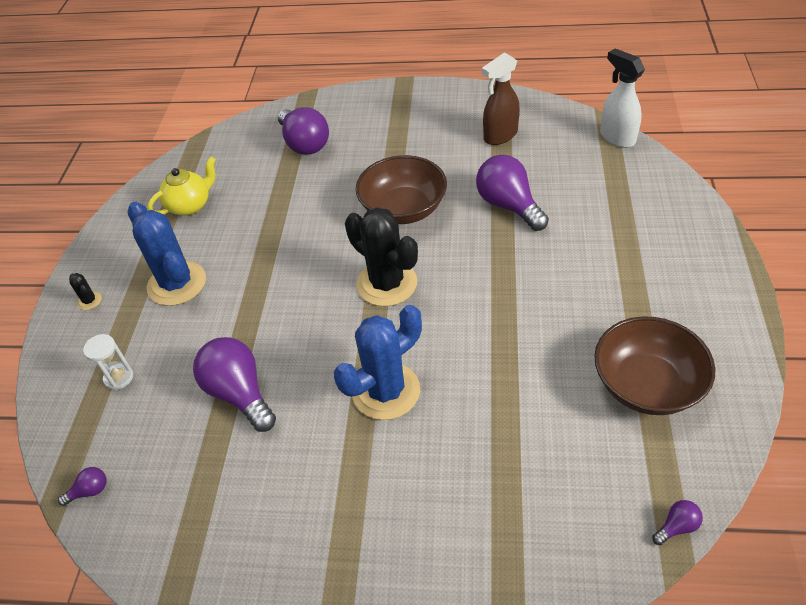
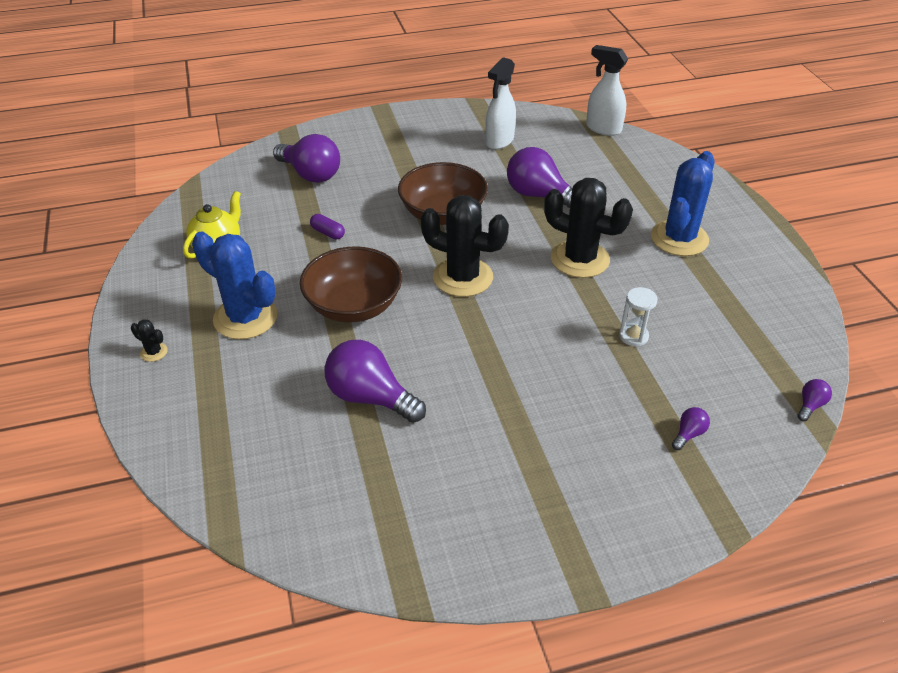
camera: 25 degrees left, 5 degrees down
(90, 491) = (260, 519): purple light bulb -> purple light bulb (688, 434)
(119, 377) = (231, 413): white hourglass -> white hourglass (633, 336)
(289, 209) = (328, 233): none -> purple capsule
(386, 391) = (512, 363): blue cactus -> blue cactus (679, 238)
(500, 136) = (499, 141): brown spray bottle -> white spray bottle
(513, 288) = (579, 259): none -> black cactus
(647, 385) = (731, 309): brown bowl -> brown bowl (354, 306)

